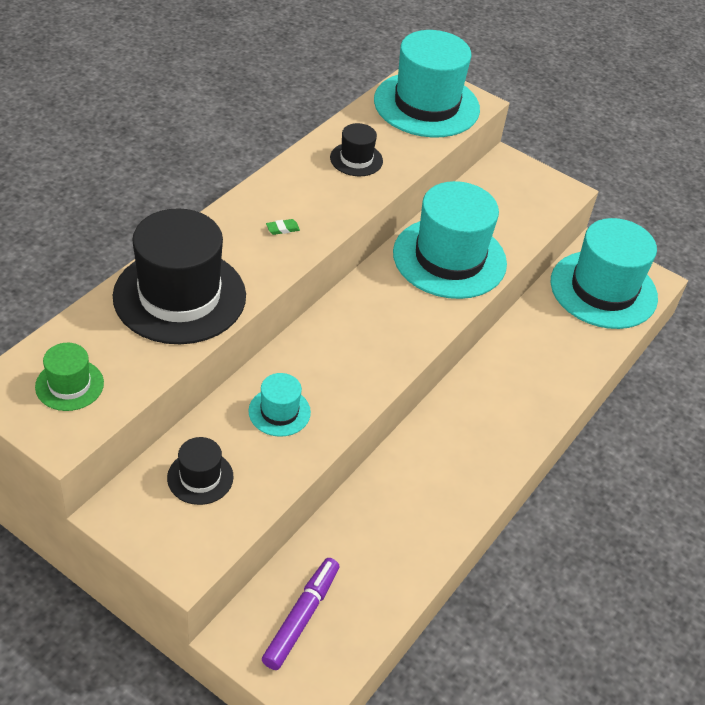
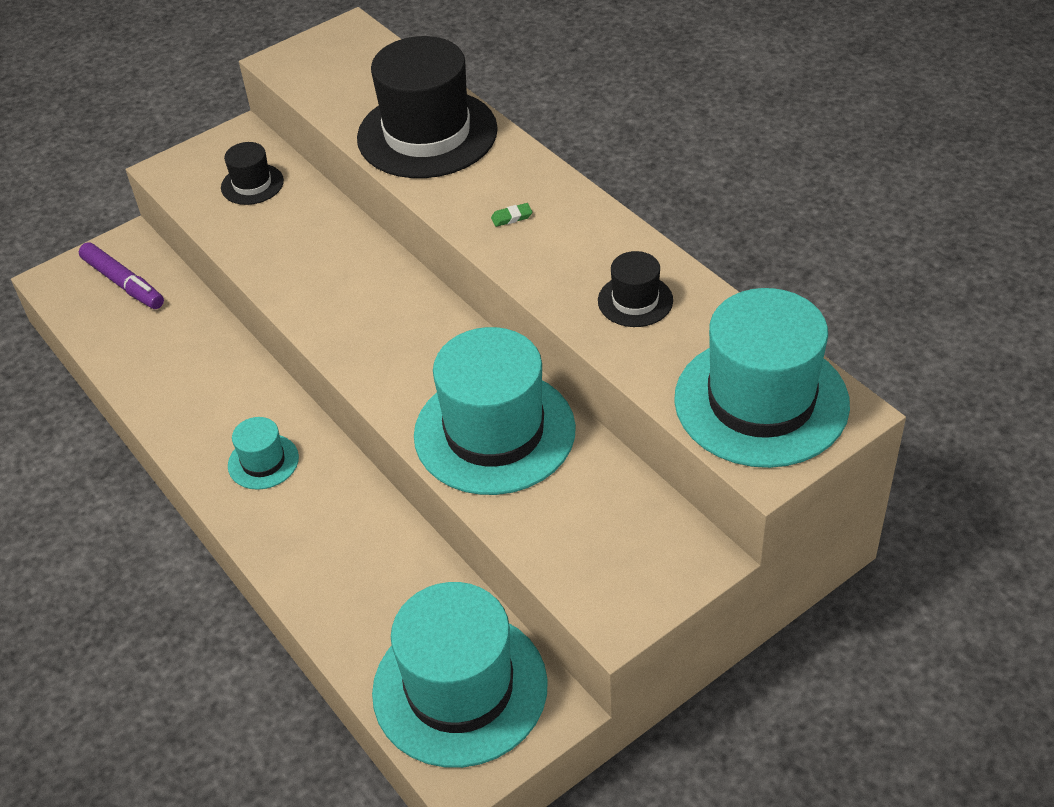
camera: 115 degrees right, 0 degrees up
(69, 385) = (338, 66): green hat -> none
(279, 412) = (305, 243): turquoise hat -> turquoise hat (263, 462)
(282, 229) = (511, 217): green eraser -> green eraser turned 75 degrees clockwise

